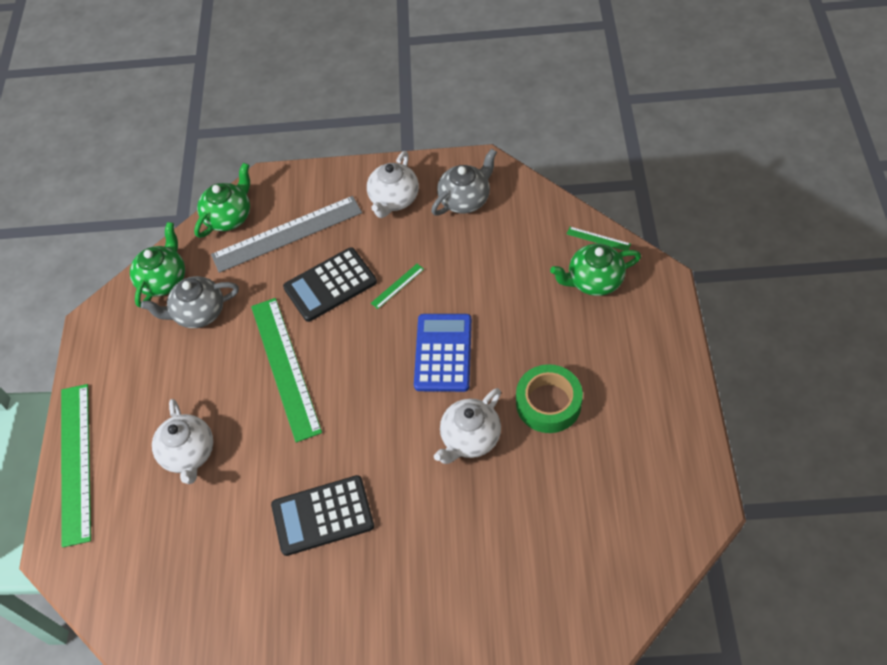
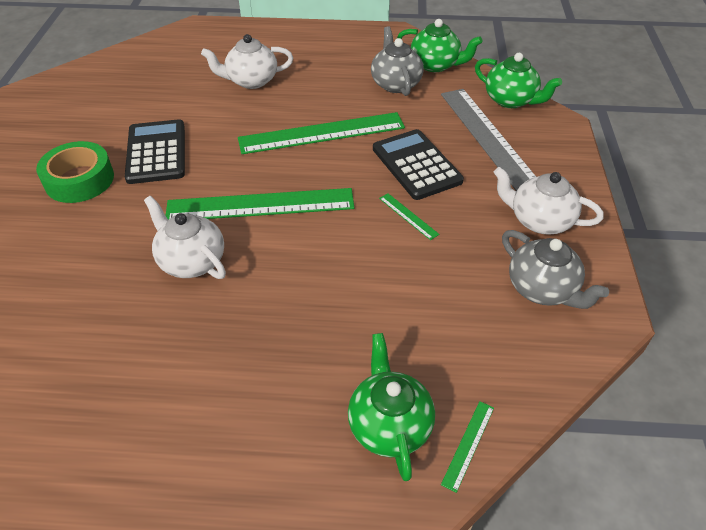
camera: 90 degrees right, 10 degrees down
(75, 462) = (265, 31): green ruler -> green ruler (260, 205)
(443, 353) = (308, 248): blue calculator -> none
(548, 403) = (208, 340): green tape -> green tape (79, 180)

